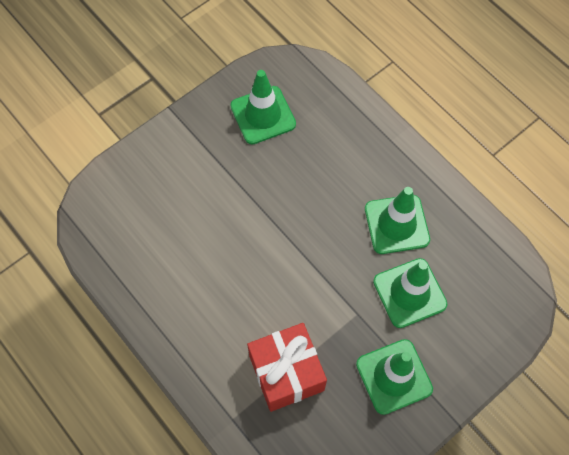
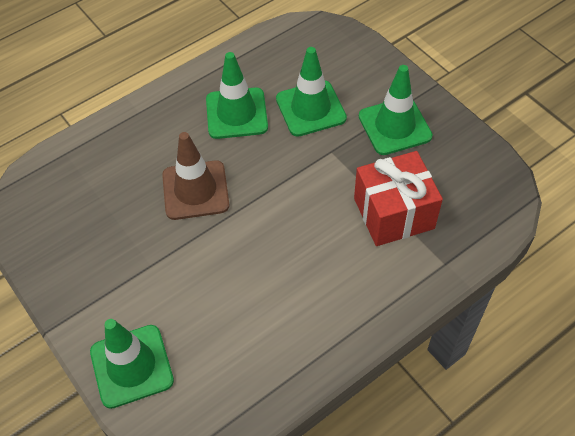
camera: 85 degrees left, 10 degrees down
(263, 115) = (82, 227): green traffic cone -> green traffic cone (131, 366)
(304, 197) = (195, 190): none -> brown traffic cone

